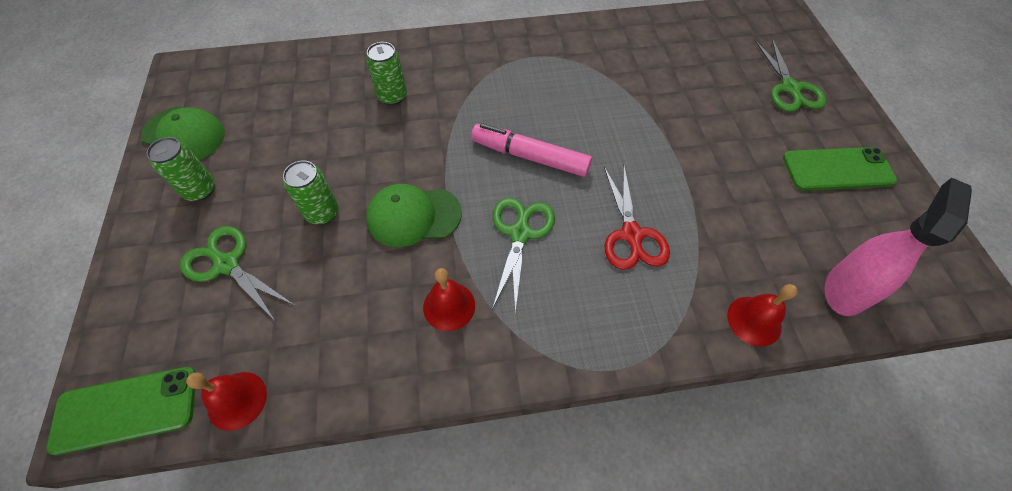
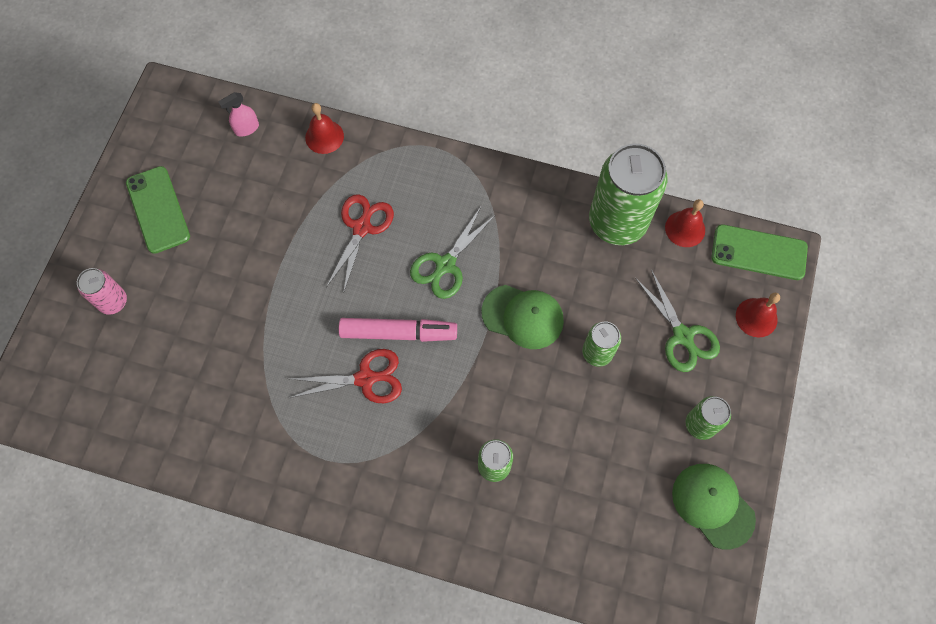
camera: 155 degrees left, 10 degrees up
(334, 369) = (617, 222): none -> green can
(449, 306) = (524, 232): red bell -> red bell (756, 317)
(530, 156) = (398, 333): pink marker -> pink marker turned 45 degrees counterclockwise
(536, 114) = (366, 378): none -> red scissors
(790, 89) = (113, 301): green scissors -> pink can
(837, 169) = (158, 209): green phone -> green phone turned 45 degrees clockwise
(845, 289) = (246, 129): pink spray bottle -> pink spray bottle, size x0.53

